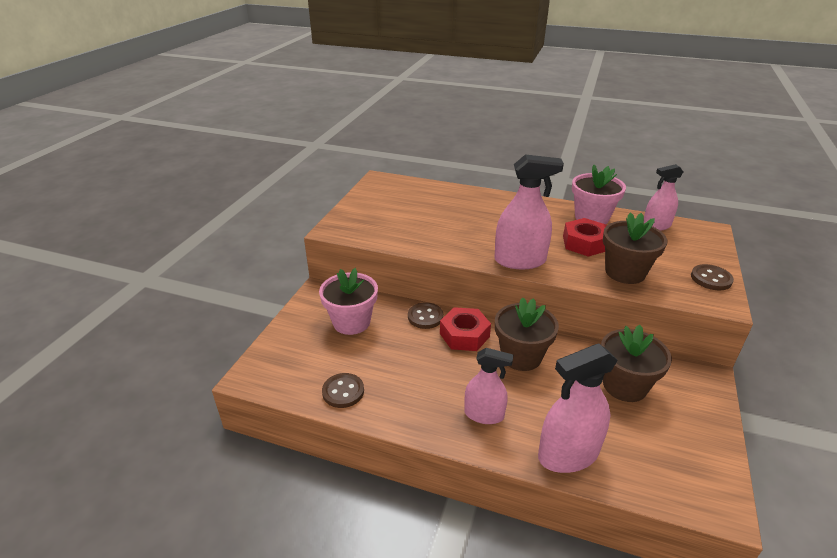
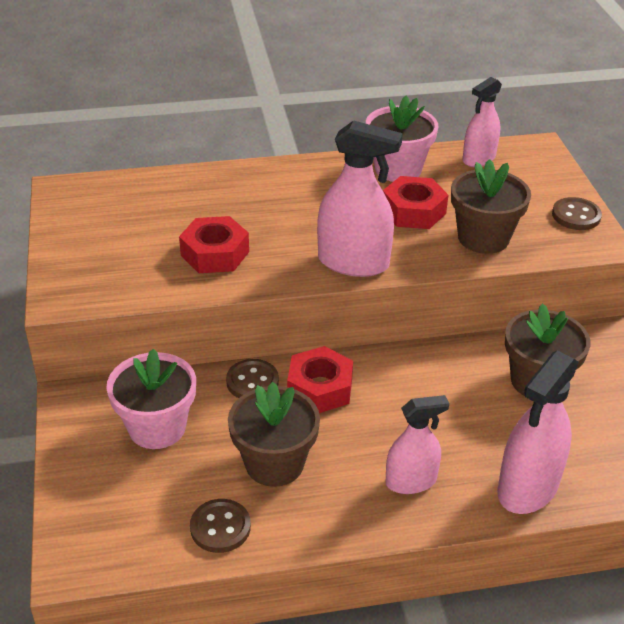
camera: 30 degrees left, 5 degrees up
(436, 232) = (215, 253): none -> red nut
(520, 261) = (353, 262): pink spray bottle -> pink spray bottle turned 45 degrees clockwise
(521, 356) = (405, 390): brown flower pot -> brown flower pot (274, 463)

